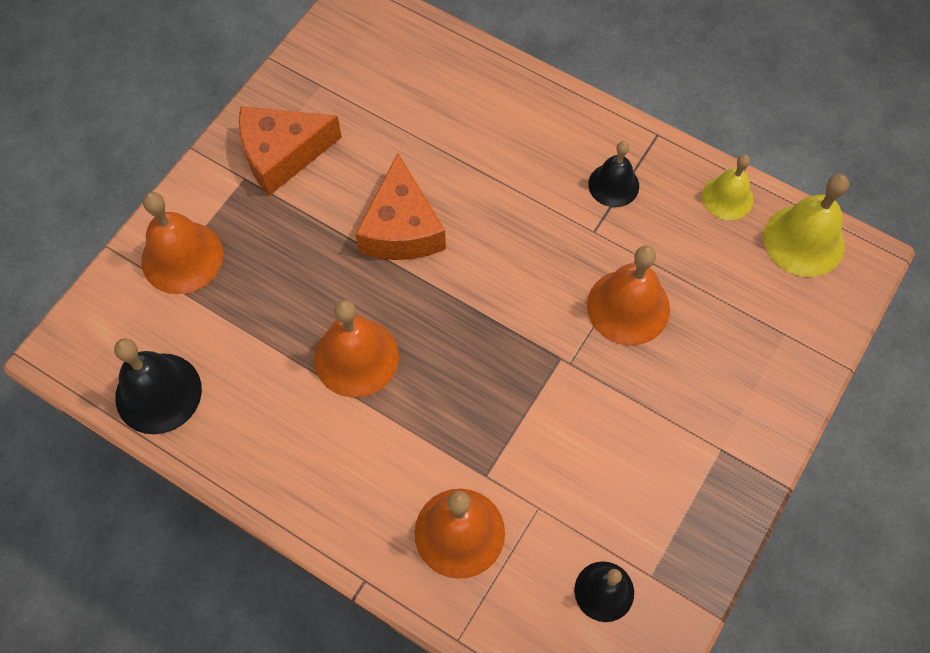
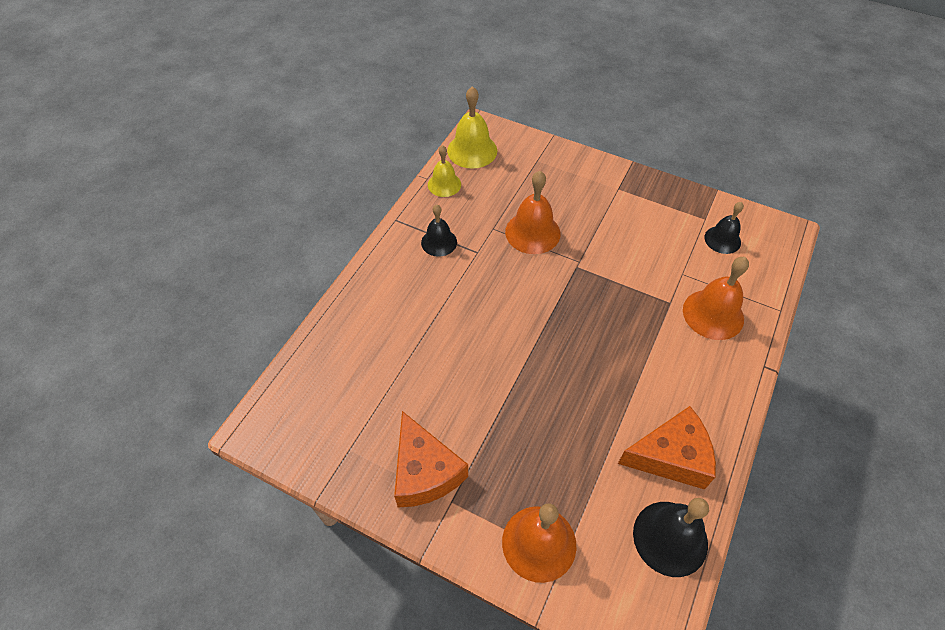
camera: 95 degrees left, 10 degrees down
(356, 357) = (604, 389): orange bell -> none
(401, 228) = (488, 370): orange cheese -> orange cheese (671, 456)

